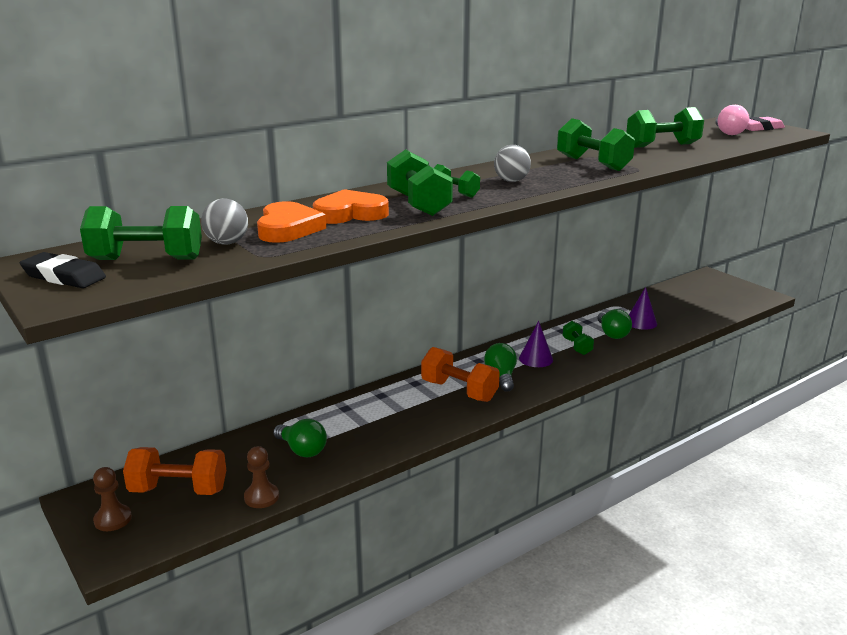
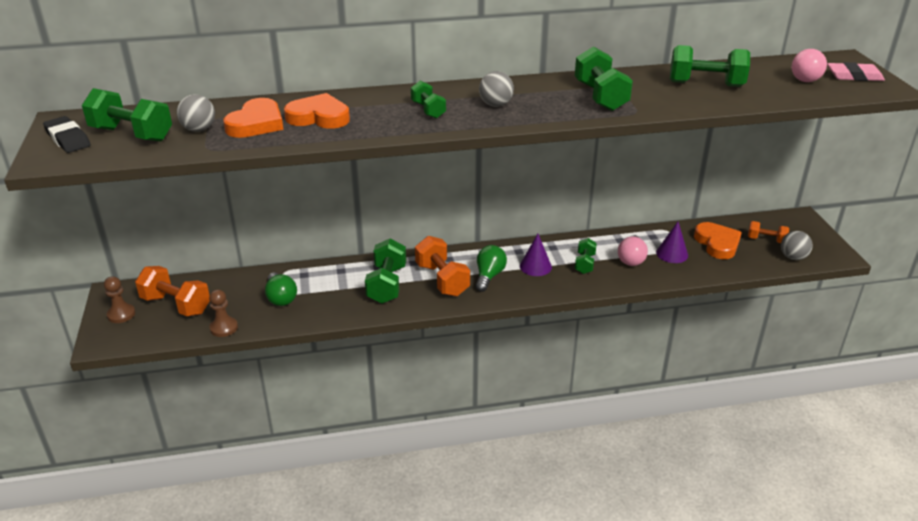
camera: 25 degrees right, 10 degrees up
(418, 204) = (384, 117): green dumbbell -> green dumbbell (387, 285)
(612, 334) = (631, 259): green light bulb -> pink light bulb
(668, 307) = (717, 243): none -> orange heart
(702, 296) = (766, 240): none -> orange dumbbell
(735, 304) = (793, 257): none -> grey ball

